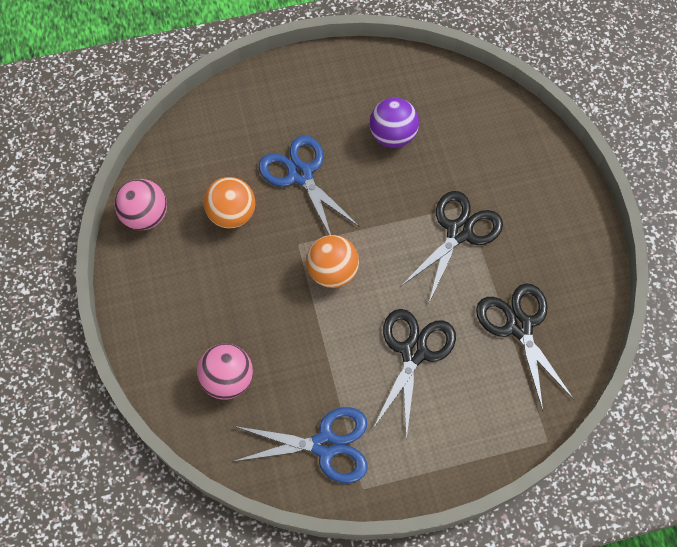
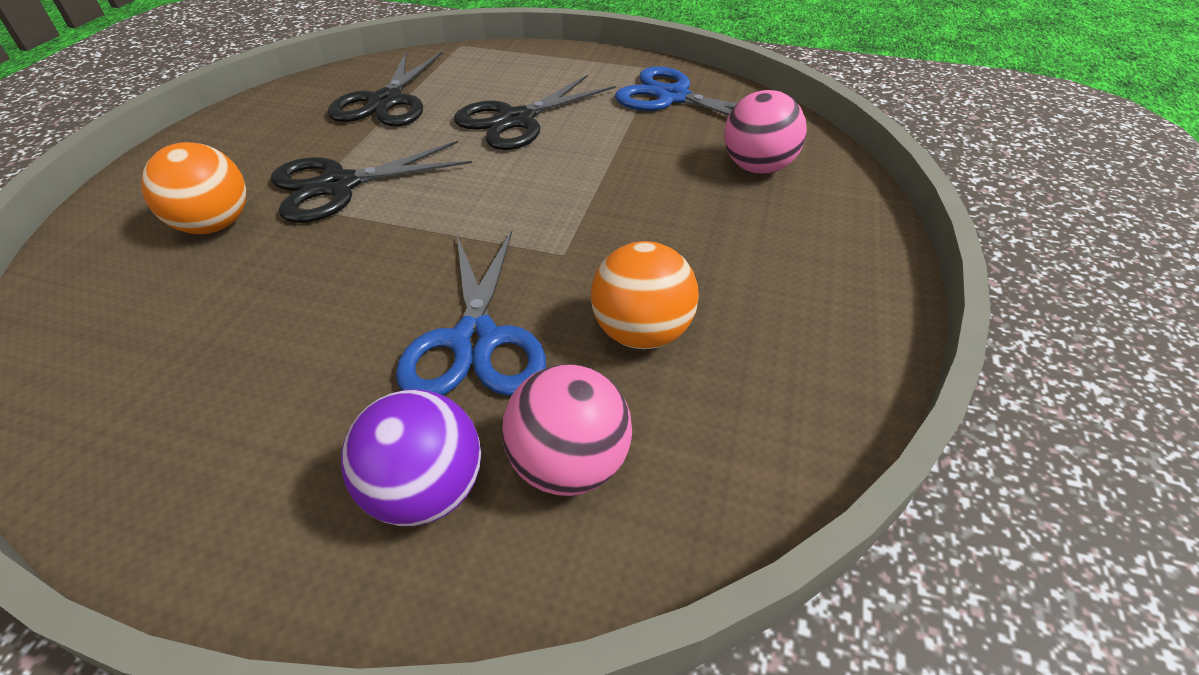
camera: 150 degrees left, 20 degrees down
(145, 216) = (813, 398): pink ball -> pink ball (569, 464)
(332, 272) = (542, 209): orange ball -> orange ball (214, 225)
(392, 136) = (266, 329): purple ball -> purple ball (425, 491)

